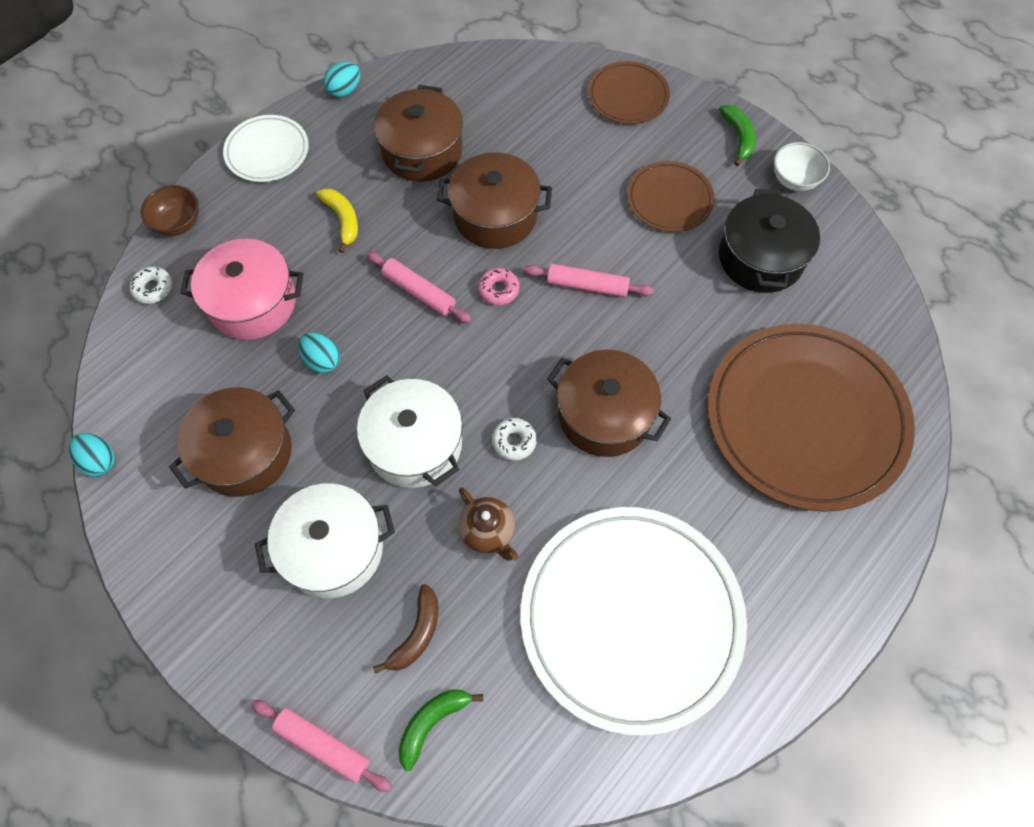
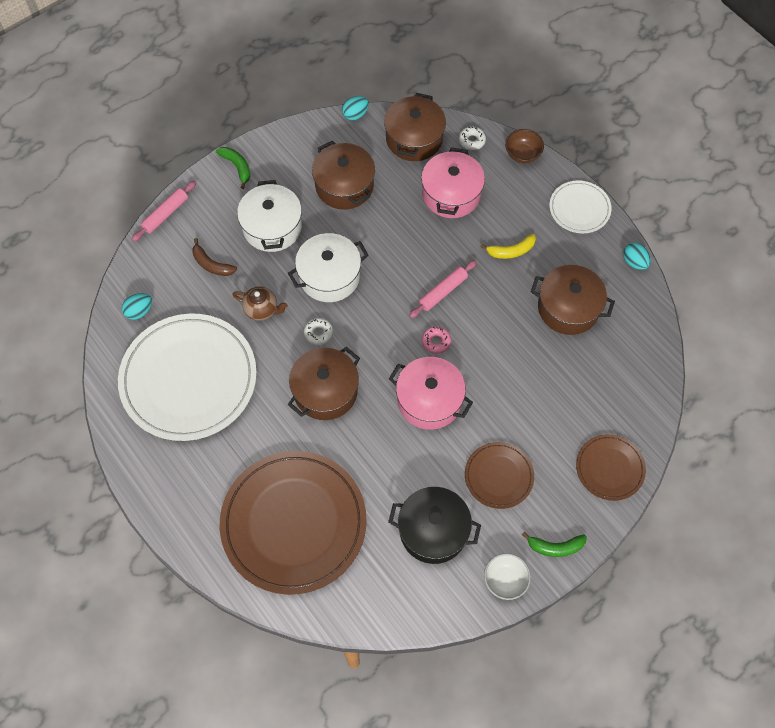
camera: 100 degrees right, 0 degrees up
(322, 360) = (400, 231): turquoise egg -> turquoise egg (139, 311)
(432, 722) = (161, 266): green banana -> green banana (237, 167)
(488, 532) = (262, 309): brown teapot -> brown teapot turned 135 degrees counterclockwise
(495, 215) = (501, 349): brown pot -> brown pot (414, 138)
(587, 286) = (429, 400): pink rolling pin -> pink pot

